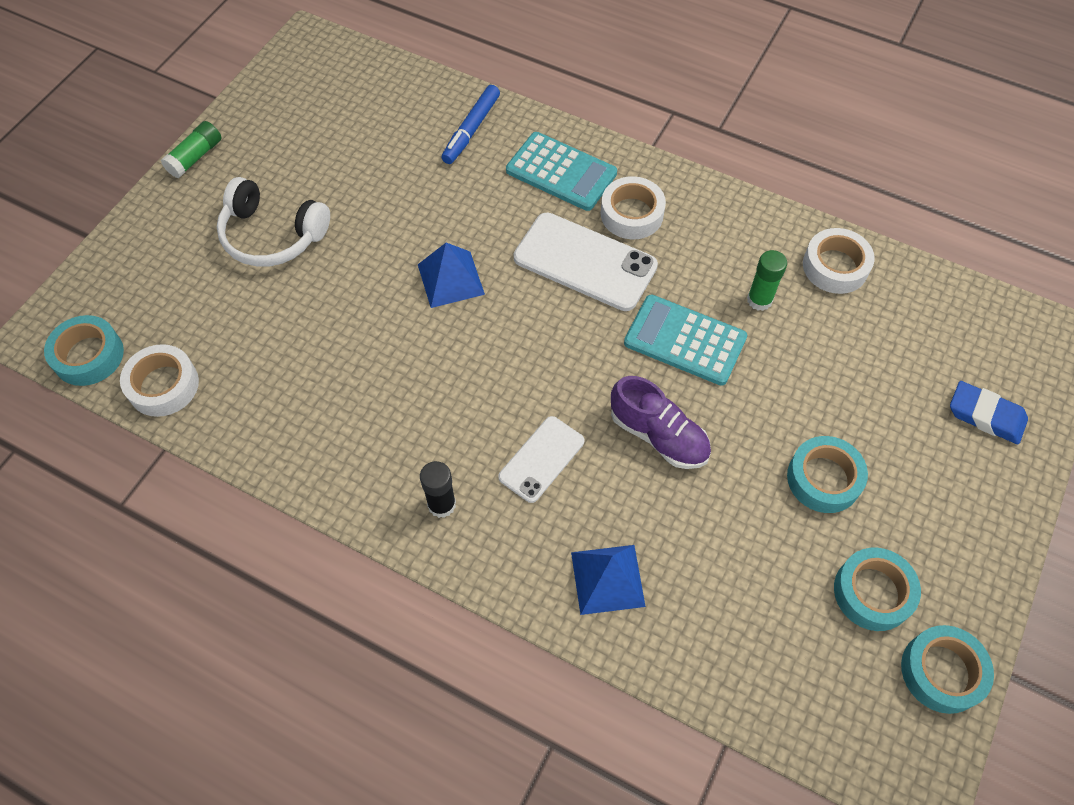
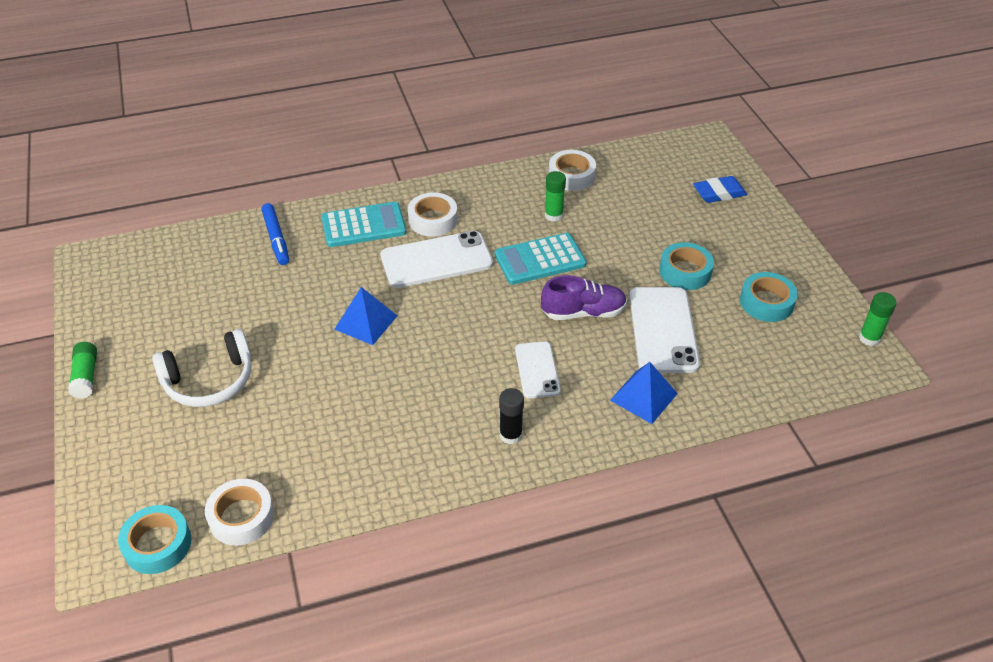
camera: 45 degrees left, 15 degrees down
(716, 524) = (662, 330): none -> white phone
(942, 672) = (833, 311): turquoise tape -> none
(944, 742) = (869, 338): none -> green glue stick

